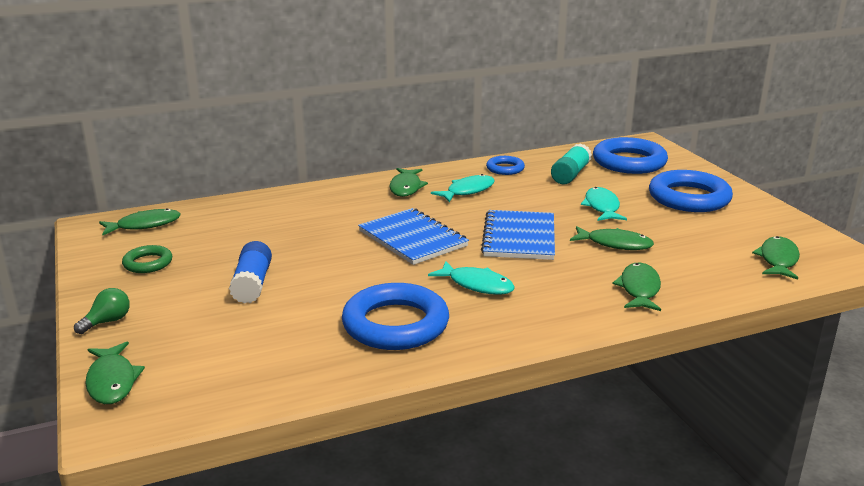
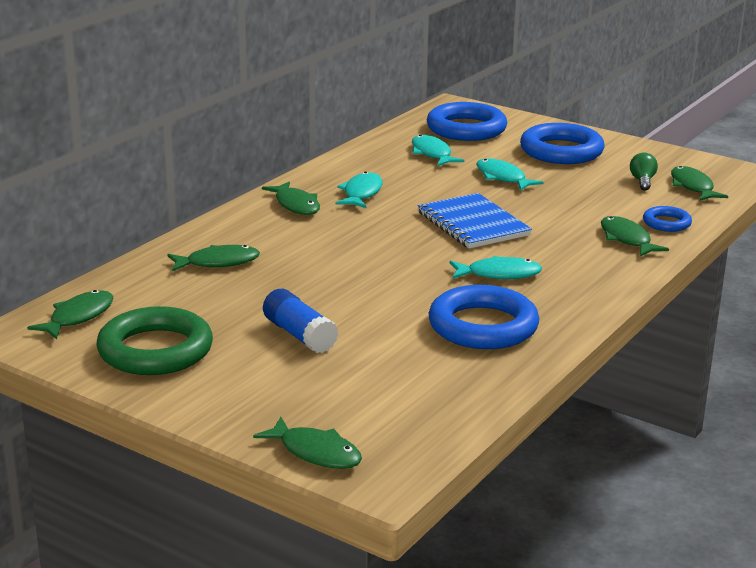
camera: 35 degrees left, 0 degrees up
(107, 322) = (216, 411): green light bulb -> green light bulb (642, 181)
(148, 263) = (155, 350): green ring -> green ring, size x1.95
(412, 239) = (381, 251): blue notebook -> none
(505, 168) = (363, 162): blue ring -> blue ring (666, 223)
(570, 174) = (432, 154): turquoise glue stick -> turquoise fish
(615, 244) = (558, 207): green fish -> green fish (218, 262)

